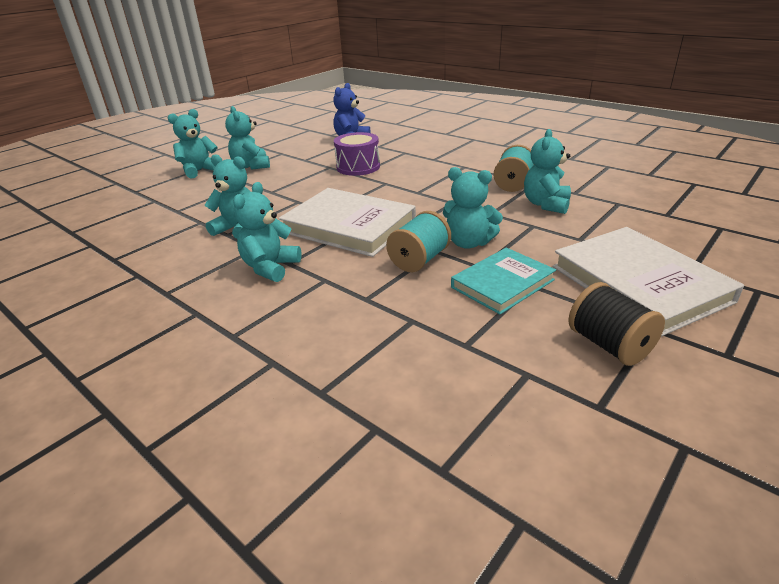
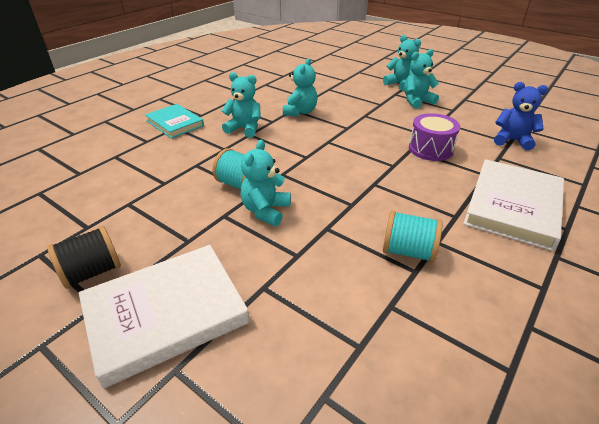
camera: 85 degrees right, 5 degrees up
(349, 226) = (301, 152): white book -> white book (513, 206)
(502, 284) = (194, 225): turquoise book -> turquoise book (175, 123)
(546, 204) = (350, 272): turquoise teddy bear -> none

